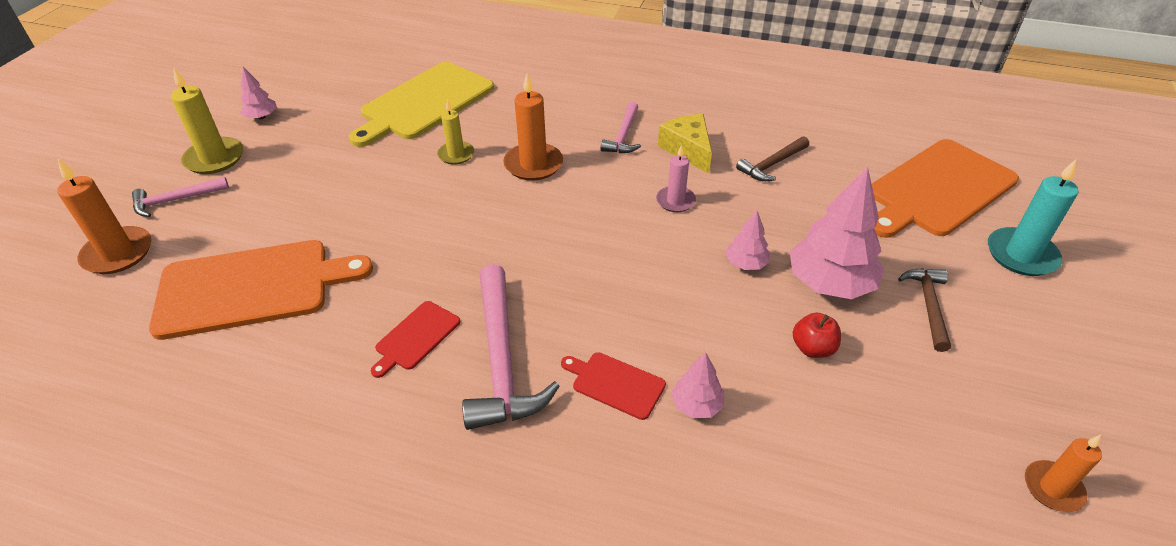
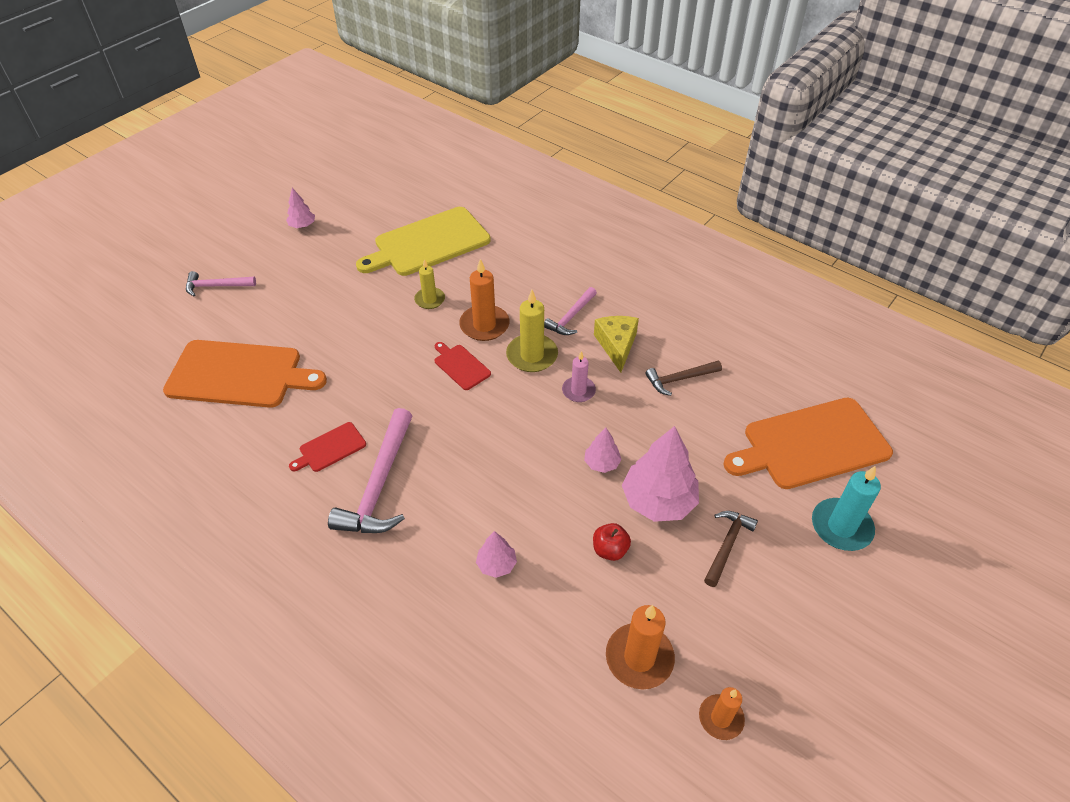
camera: 20 degrees right, 5 degrees up
(118, 253) = (165, 320): orange candle -> orange candle (639, 658)
(214, 158) = (255, 256): yellow candle -> yellow candle (532, 355)
(615, 384) = (448, 529): red cutting board -> red cutting board (461, 366)

